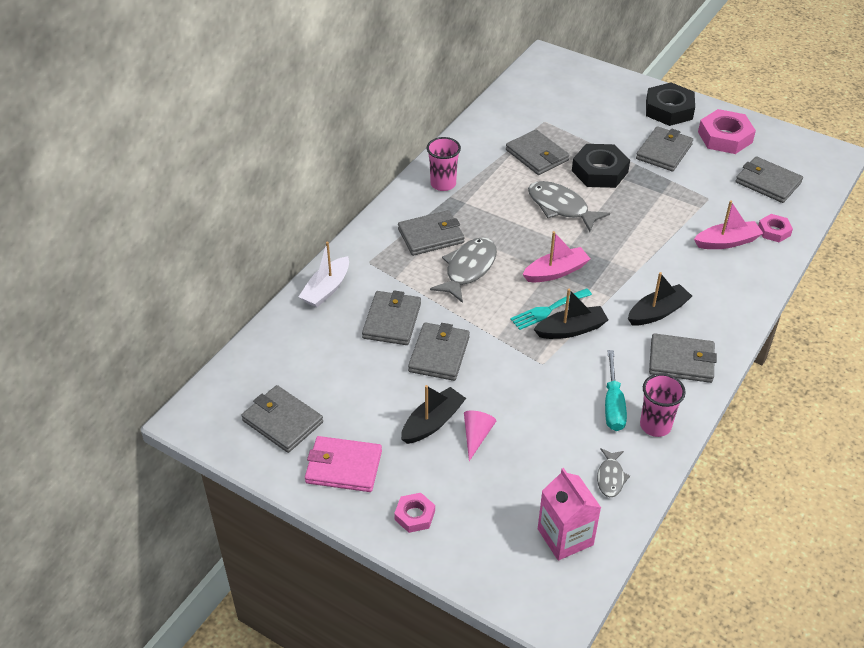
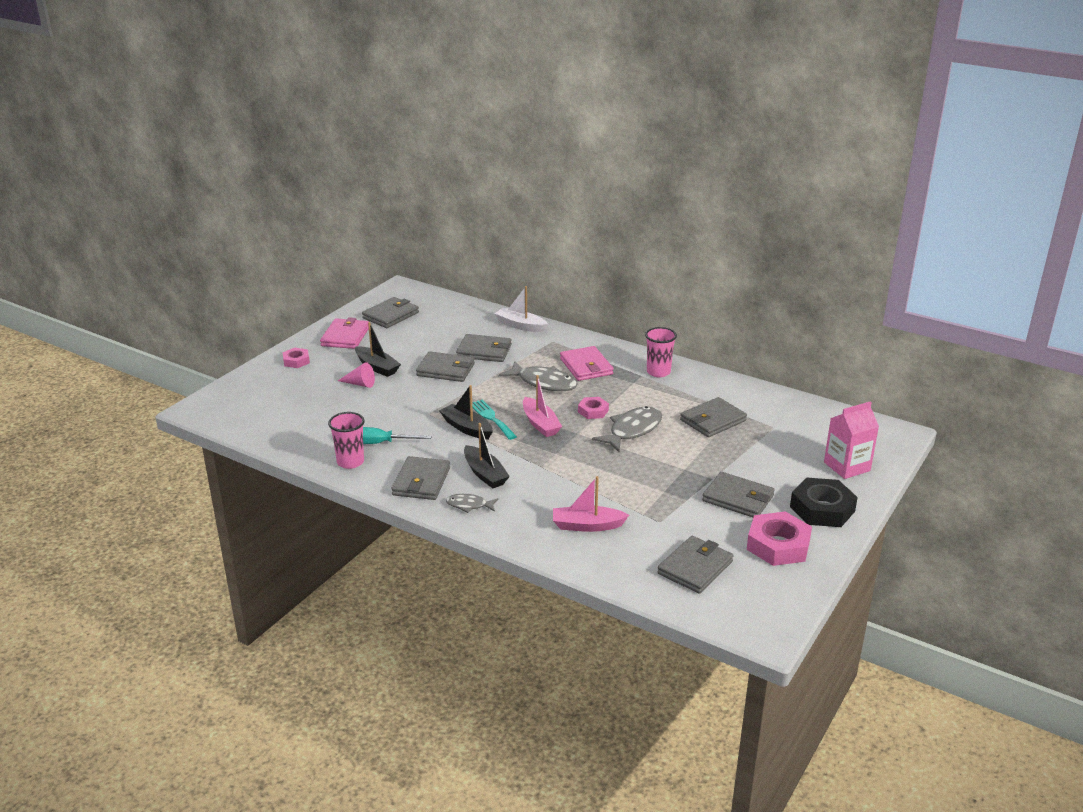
camera: 90 degrees right, 15 degrees down
(431, 236) = (586, 366): grey wallet -> pink wallet
(565, 537) = (257, 416): pink carton -> pink carton (847, 466)
(571, 329) = (466, 428): black boat -> black boat turned 150 degrees clockwise
(600, 171) = (693, 455): black nut -> none
(610, 477) = (304, 438): grey fish -> grey fish (469, 505)
(727, 242) = (587, 526): pink boat -> pink boat turned 105 degrees clockwise
(774, 231) = (607, 560): pink nut -> pink nut (593, 411)

